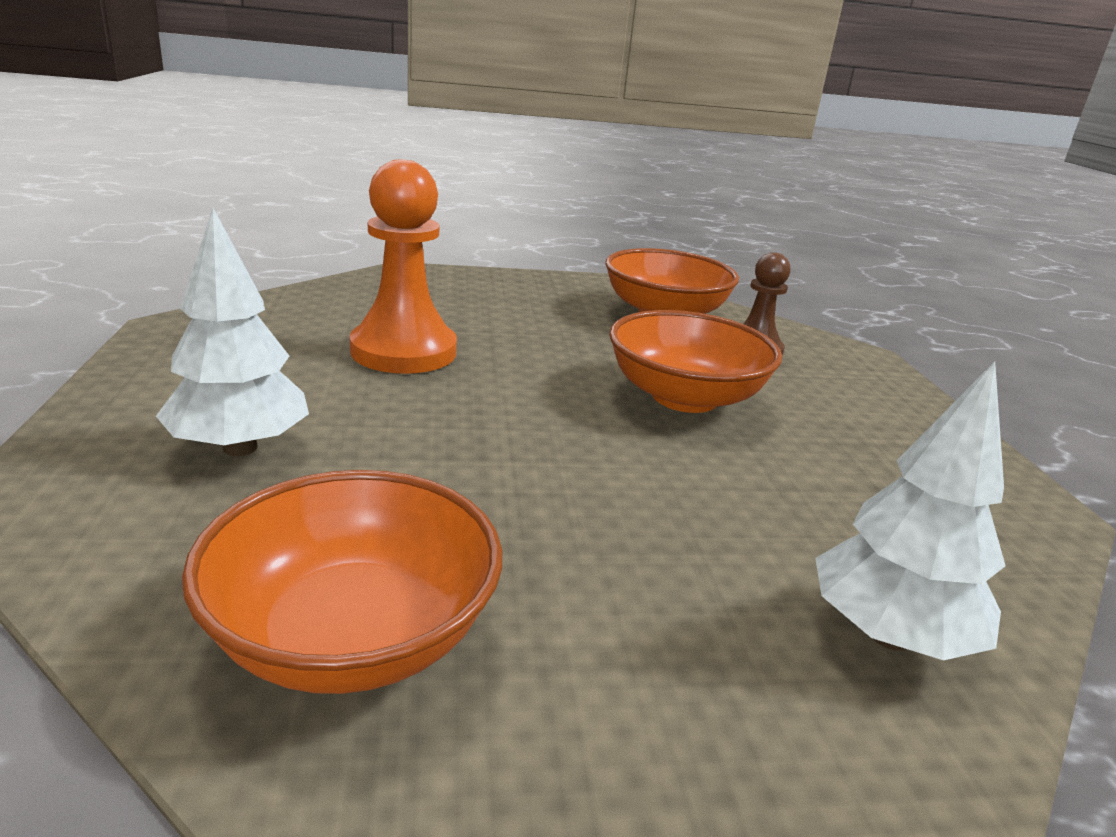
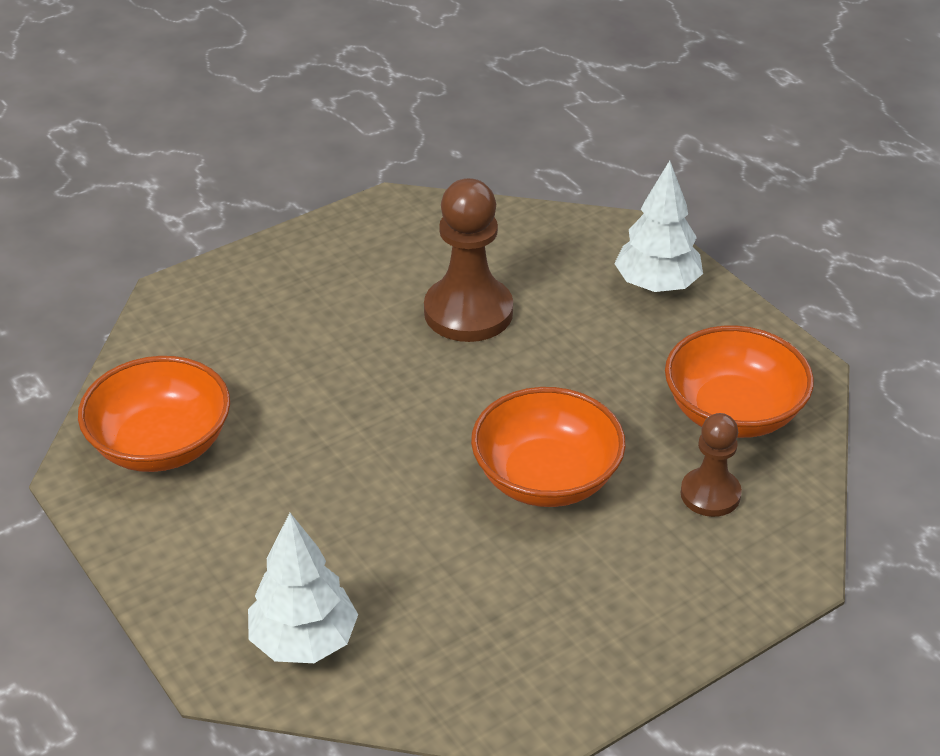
camera: 65 degrees right, 15 degrees up
(240, 448) = (276, 322): white tree -> white tree (656, 285)
(403, 351) = (468, 312): orange pawn -> brown pawn

